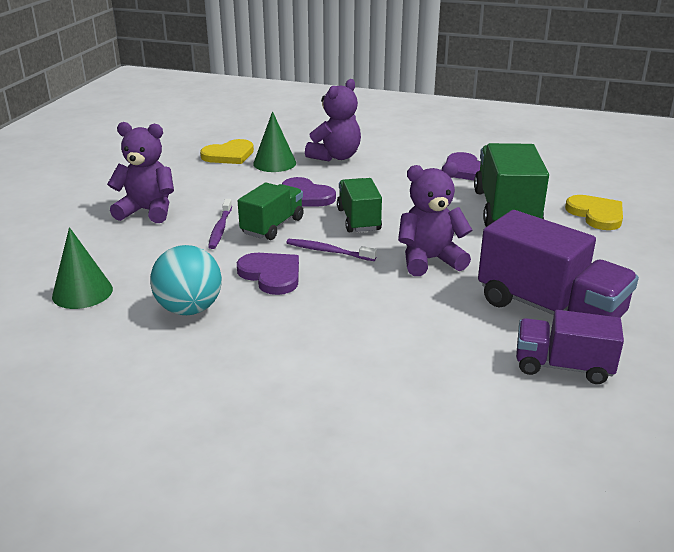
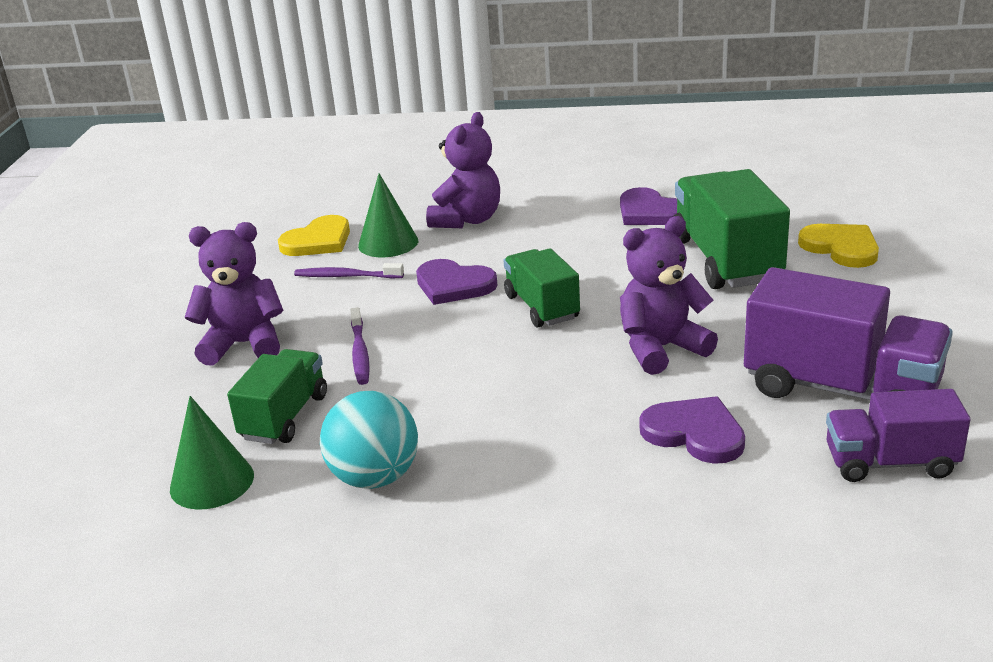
camera: 10 degrees left, 0 degrees up
(271, 275) = (463, 407): purple heart -> purple heart (694, 433)
(272, 226) = (430, 336): green truck -> green truck (284, 417)
(328, 251) = (523, 360): purple toothbrush -> purple toothbrush (346, 276)

